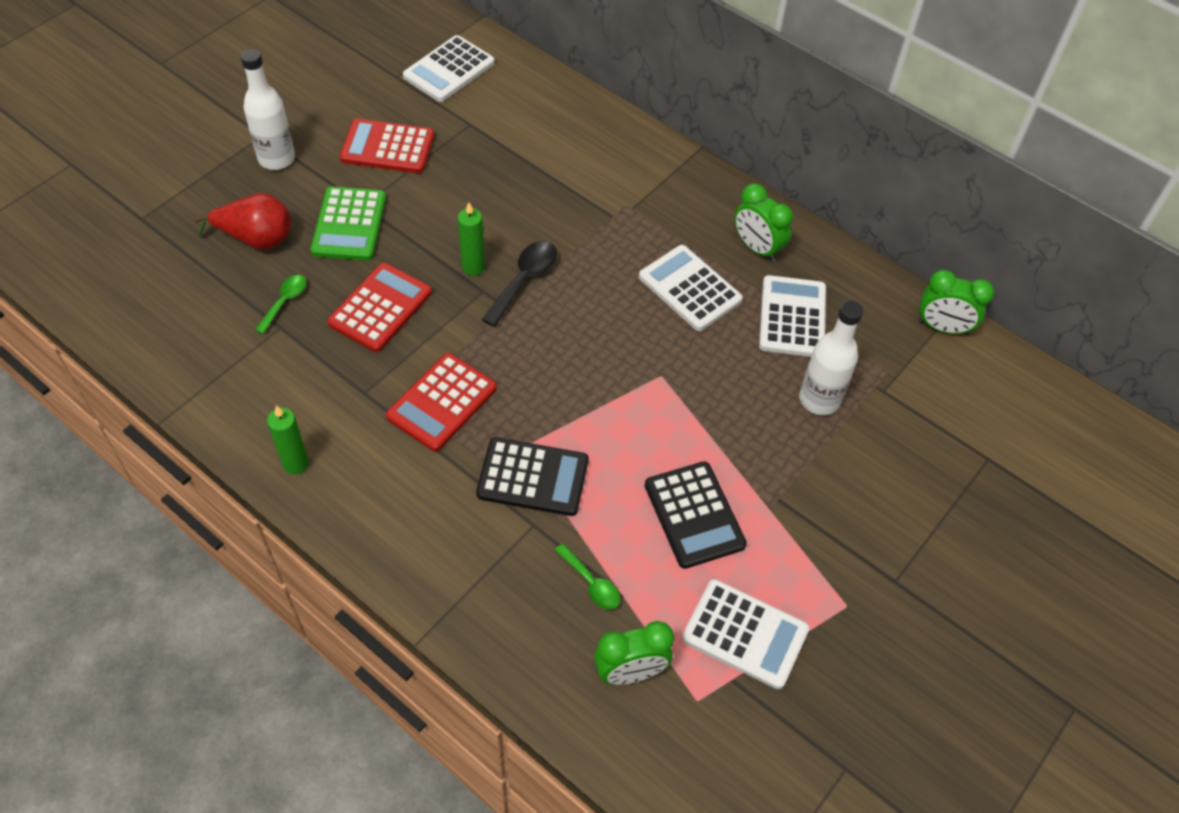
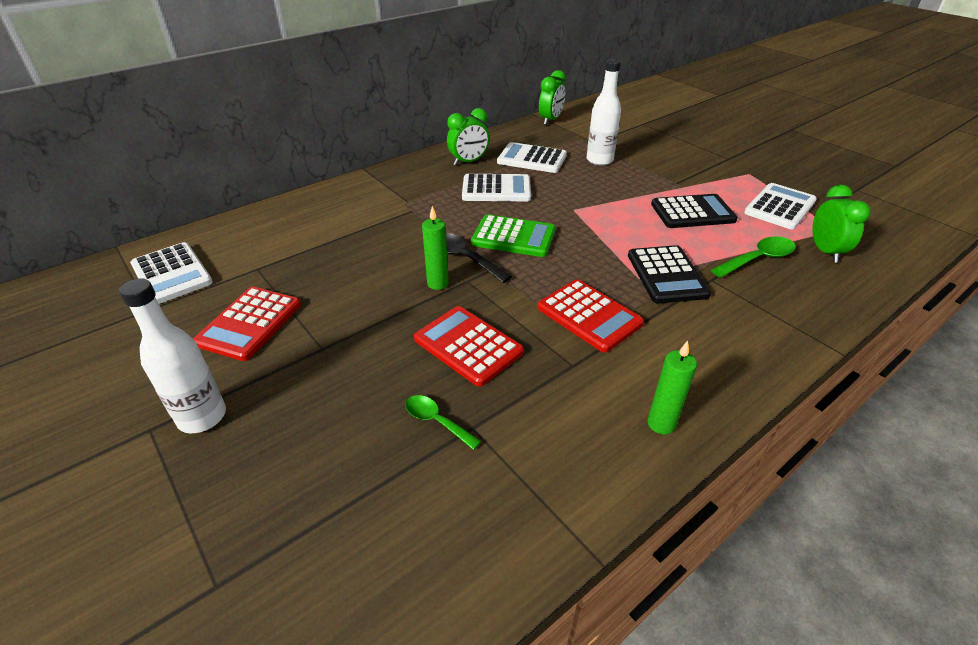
camera: 75 degrees left, 15 degrees down
(256, 239) = (327, 443): red pear -> none
(349, 224) = (344, 360): green calculator -> green calculator (513, 237)
(533, 477) = (667, 275): black calculator -> black calculator turned 150 degrees clockwise
(591, 583) = (758, 259): green spoon -> green spoon, size x1.54
(689, 288) = (496, 189): white calculator -> white calculator turned 150 degrees counterclockwise

